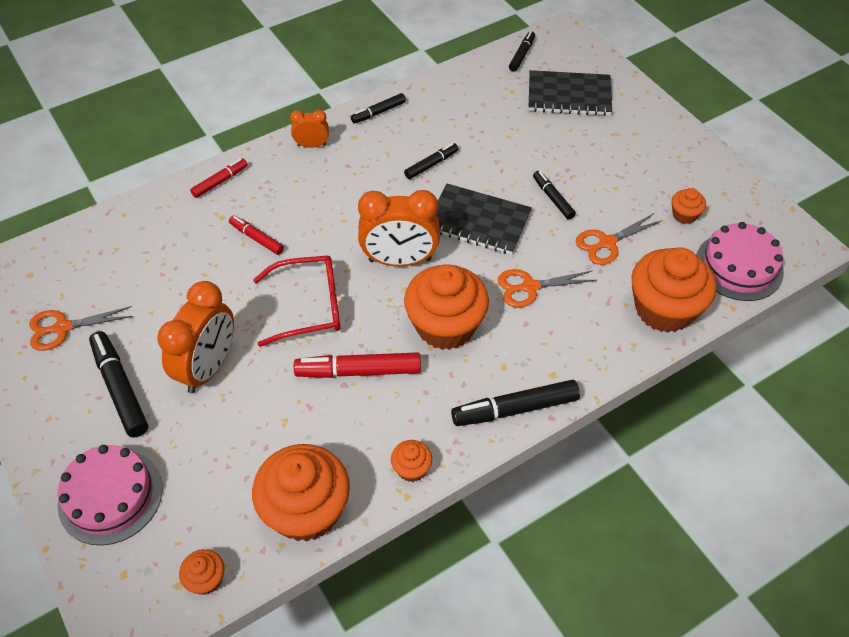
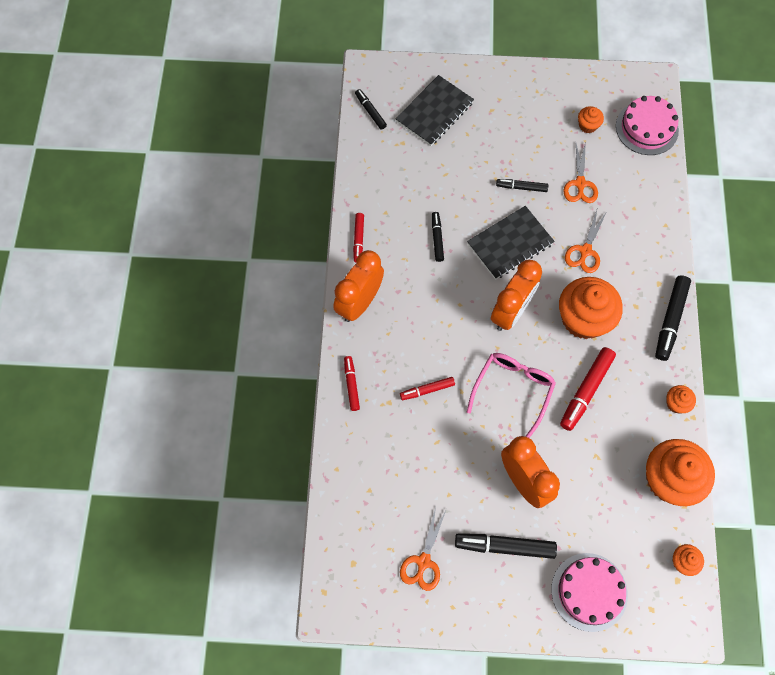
camera: 55 degrees left, 15 degrees up
(309, 306) = (513, 390): red glasses -> pink glasses
(312, 145) = (359, 303): orange clock -> orange clock, size x1.93
(378, 112) = (358, 239): black marker -> red marker
(664, 309) = (651, 191): orange cupcake -> none

